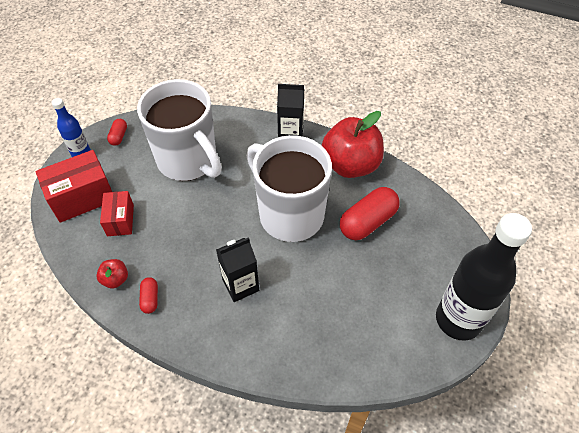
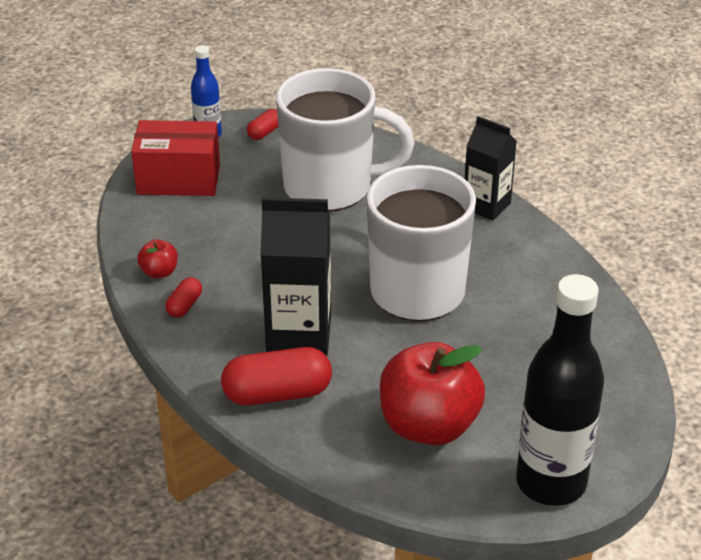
camera: 30 degrees right, 15 degrees down
(120, 220) = (205, 217): red box -> none
(188, 161) = (331, 187): white mug -> white mug turned 75 degrees counterclockwise
(240, 285) = (299, 335): black carton -> black carton, size x1.53
(350, 165) = (542, 267): red apple -> red apple (428, 425)
(367, 222) = (514, 336): red capsule -> red capsule (277, 393)

